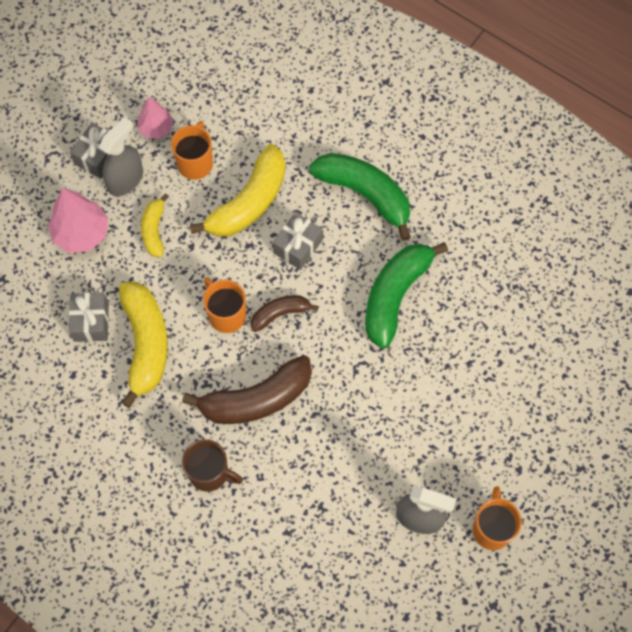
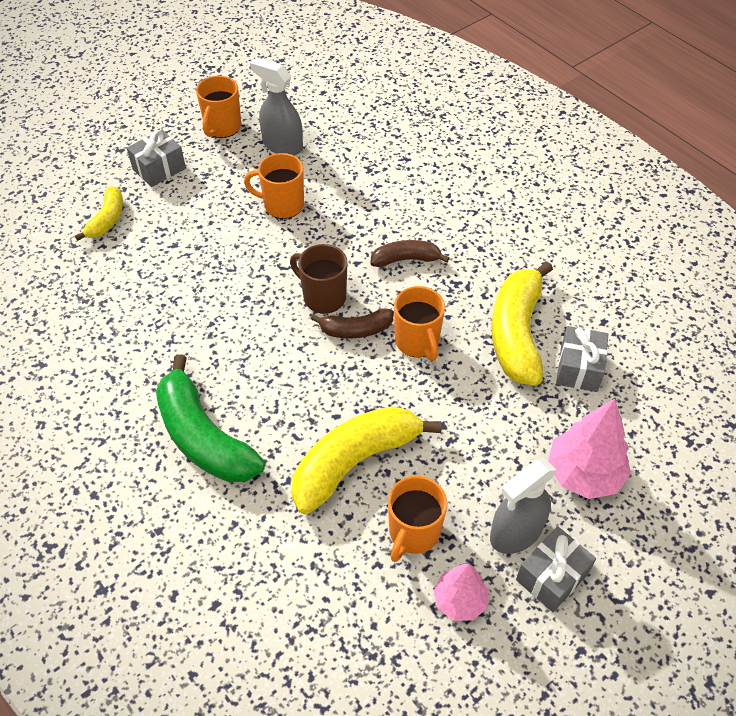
camera: 165 degrees left, 15 degrees down
(154, 230) = (486, 456): yellow banana -> yellow banana (107, 220)
(210, 473) = (468, 212): brown mug -> brown mug (323, 297)
(256, 399) = (406, 259): brown banana -> brown banana, size x0.54
(298, 246) = (310, 395): grey gift -> grey gift (159, 169)
(389, 435) = (282, 205): none -> orange mug
(395, 295) = (219, 320): green banana -> none

